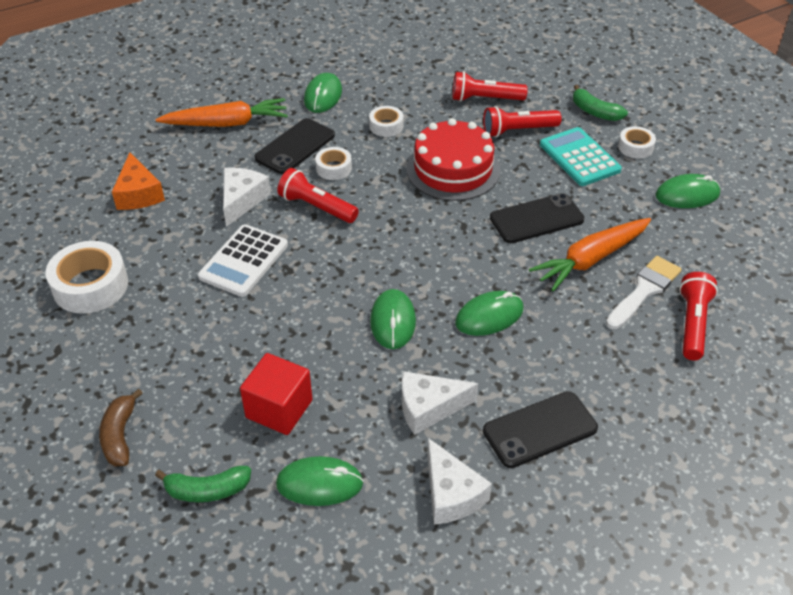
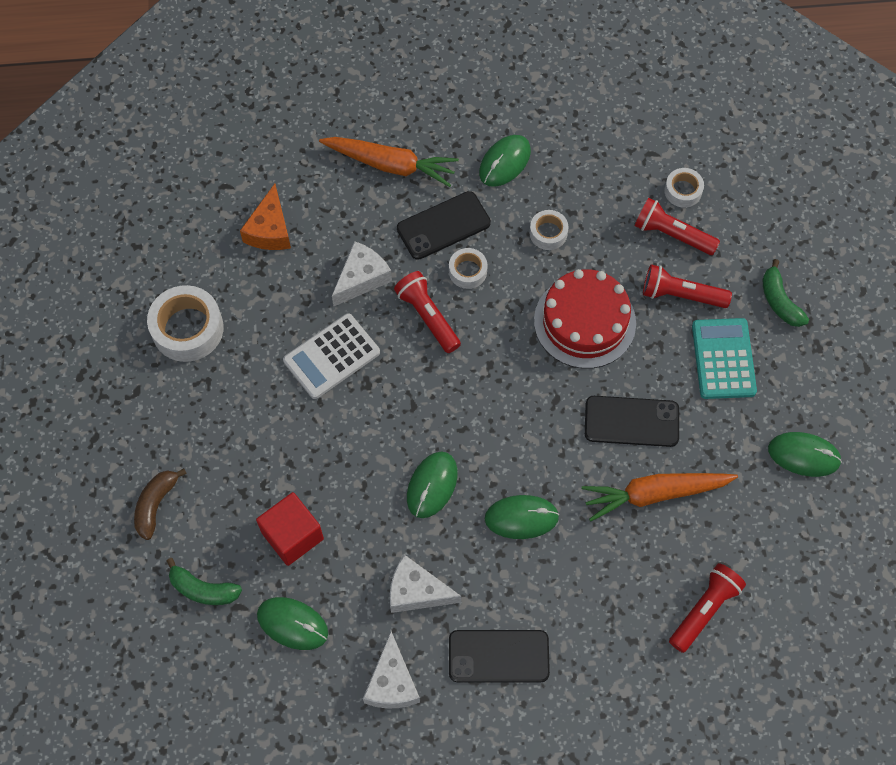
camera: 25 degrees right, 20 degrees up
(635, 147) = (791, 369): white tape -> white tape (683, 191)
(644, 290) = (683, 552): white brush -> none

